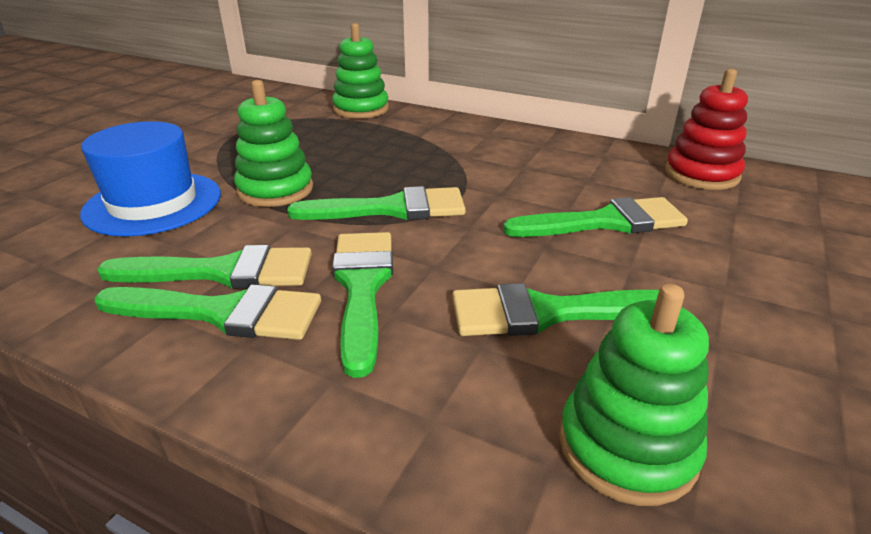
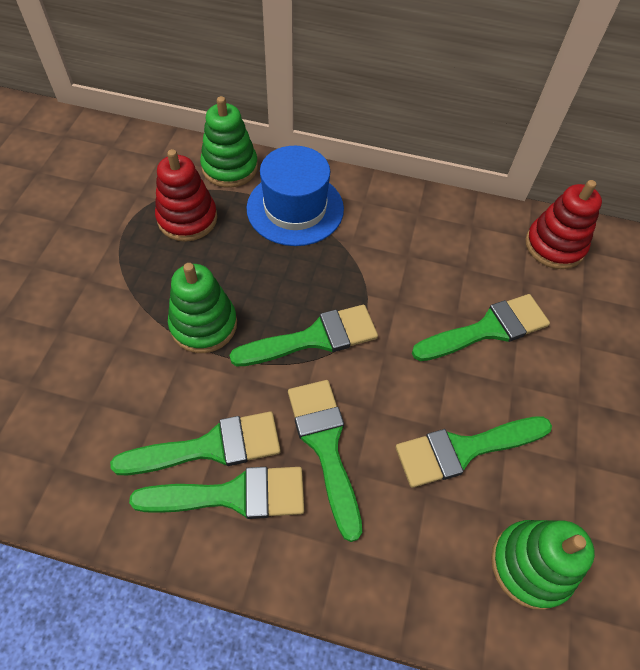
camera: 15 degrees left, 25 degrees up
(153, 203) = (102, 363): blue hat -> blue hat (295, 208)
(302, 131) = (187, 219): none -> red stacking toy

